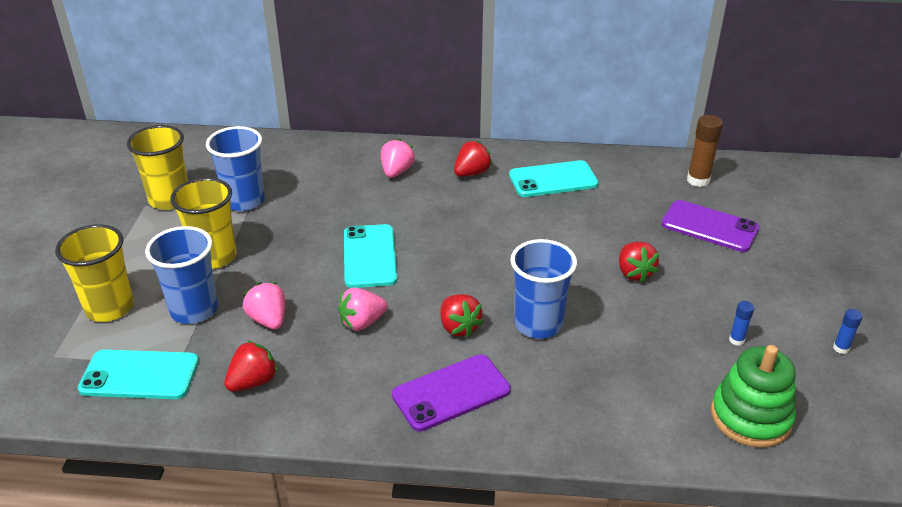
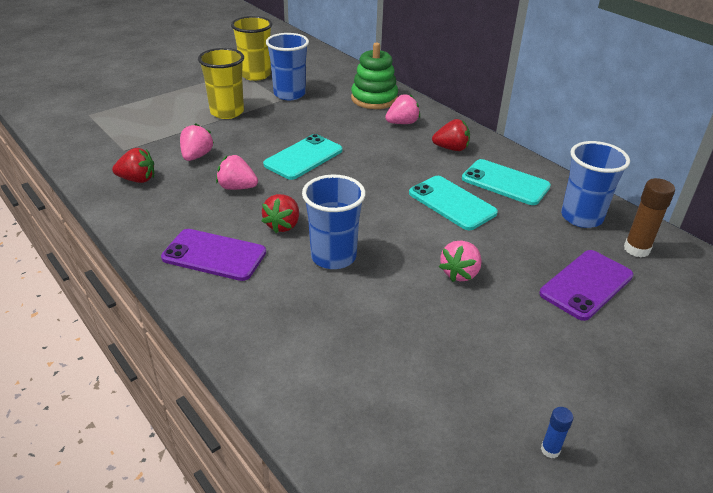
camera: 45 degrees right, 0 degrees up
(109, 308) = (144, 108): yellow cup -> none
(139, 375) = (102, 144): turquoise phone -> turquoise phone (452, 203)
(194, 310) = (174, 130): blue cup -> blue cup (581, 217)
(634, 273) = (460, 273): red strawberry -> pink strawberry
(709, 226) = (586, 285): purple phone -> purple phone turned 60 degrees clockwise
(736, 340) = (461, 371): blue glue stick -> none
(750, 417) = (374, 427): green stacking toy -> green stacking toy (374, 99)

